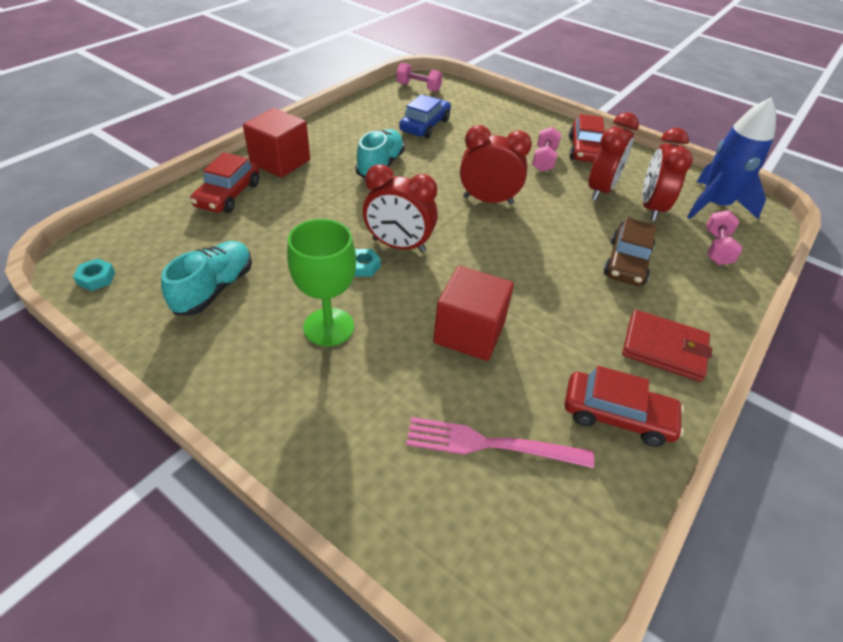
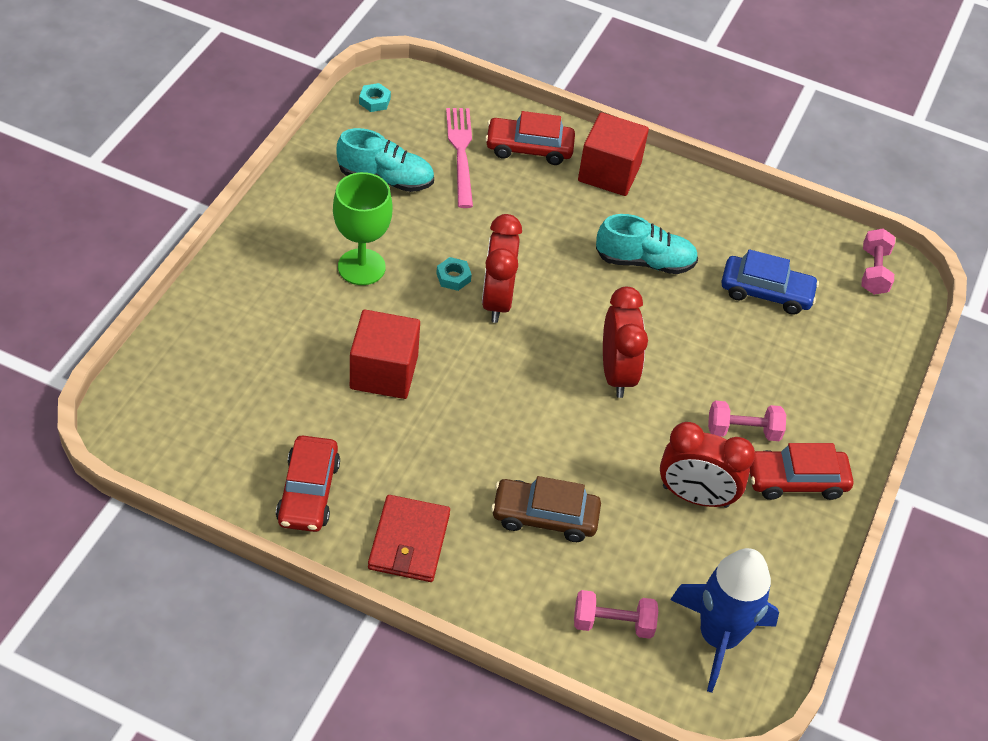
camera: 75 degrees right, 5 degrees up
(491, 444) = (257, 397): pink fork -> pink fork (461, 153)
(651, 208) = (677, 554): red clock -> none

